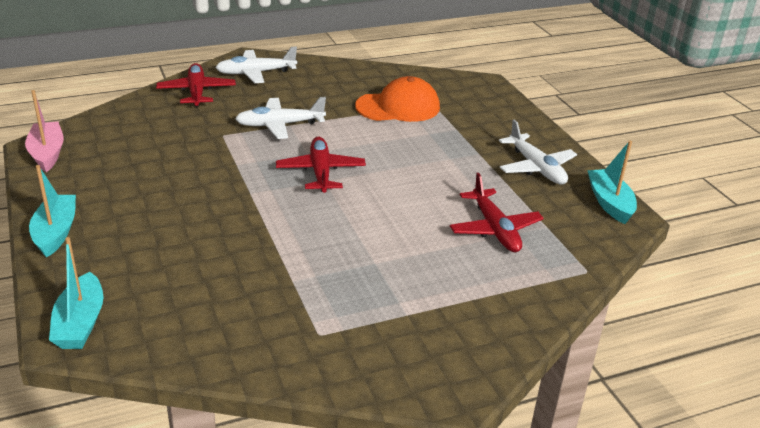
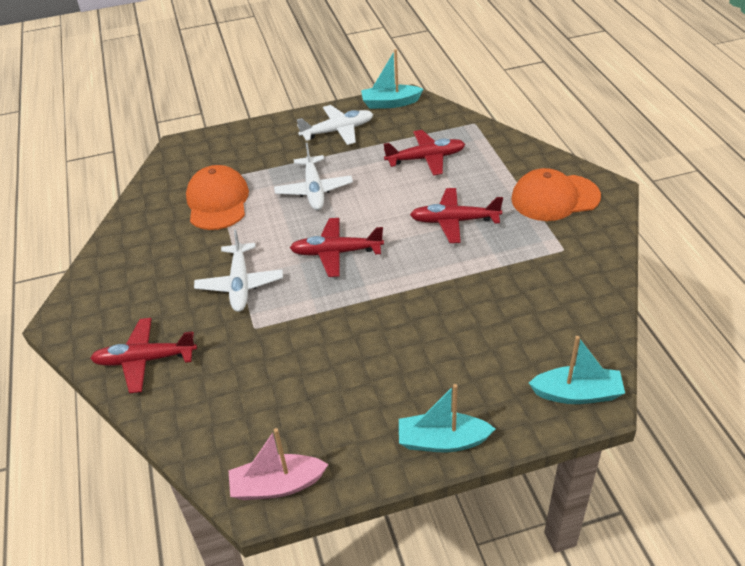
camera: 80 degrees left, 10 degrees up
(255, 73) = (108, 310): white plane -> white plane (314, 190)
(373, 247) = (454, 221): none -> red plane
(426, 335) = (555, 198): none -> orange cap

